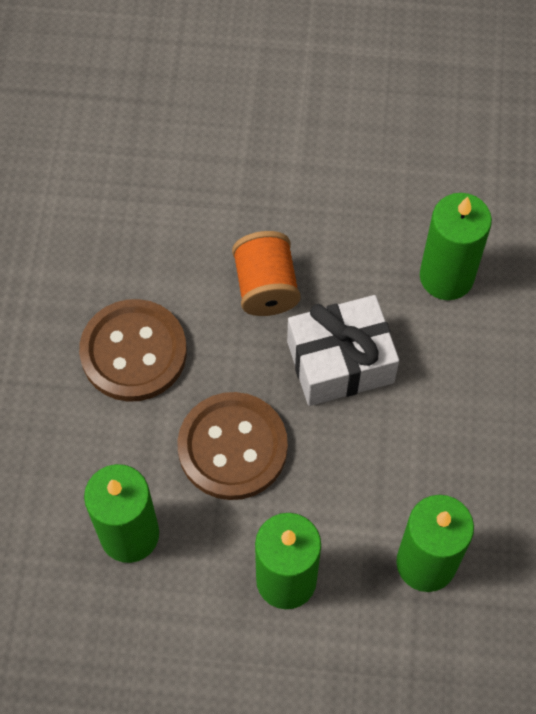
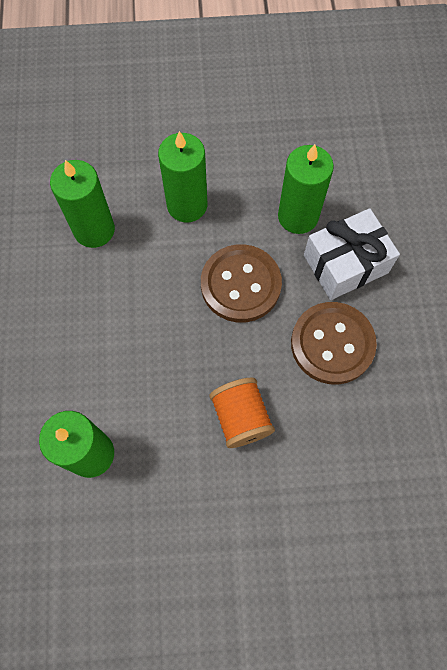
camera: 170 degrees right, 5 degrees up
(340, 362) = (171, 363): white gift -> white gift (345, 264)

